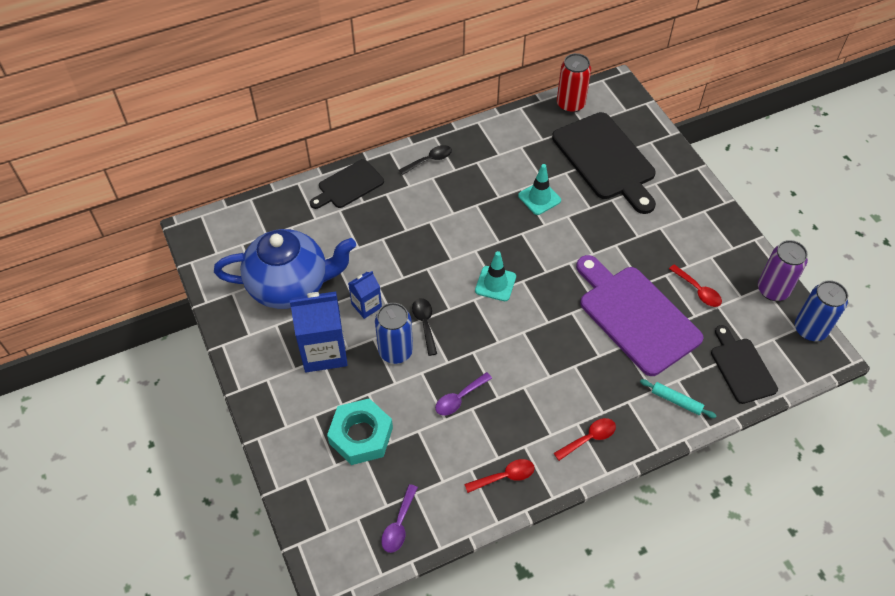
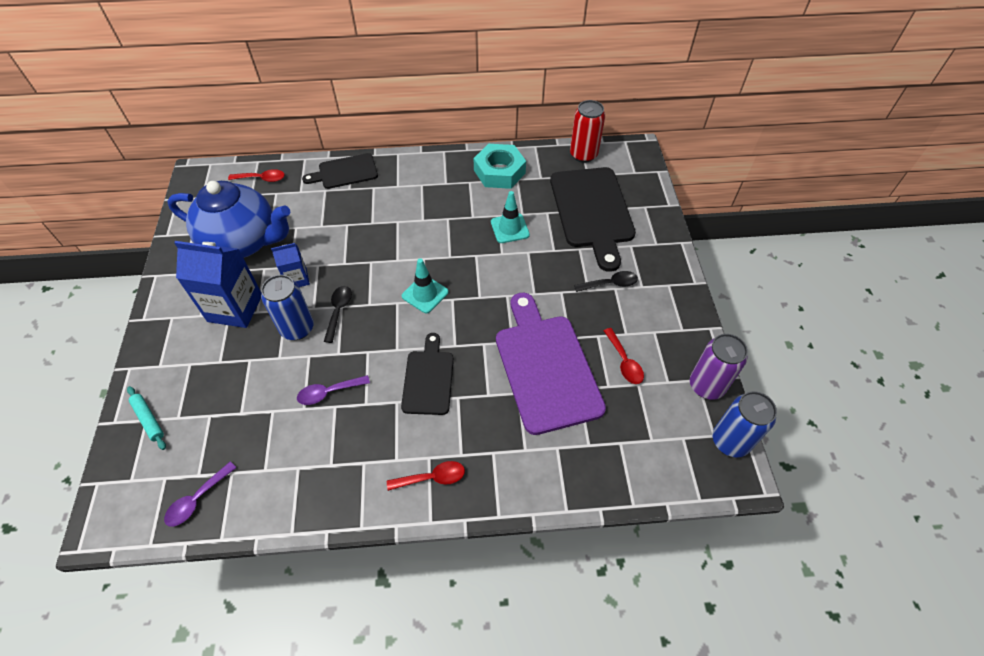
camera: 20 degrees right, 0 degrees up
(361, 435) = (218, 397): turquoise nut -> turquoise nut (499, 172)
(429, 160) = (427, 169): black spoon -> black spoon (610, 284)
(504, 476) = (326, 487): red spoon -> red spoon (261, 179)
(676, 401) = (544, 470): turquoise rolling pin -> turquoise rolling pin (149, 420)
(741, 367) = (633, 457): black cutting board -> black cutting board (428, 379)

